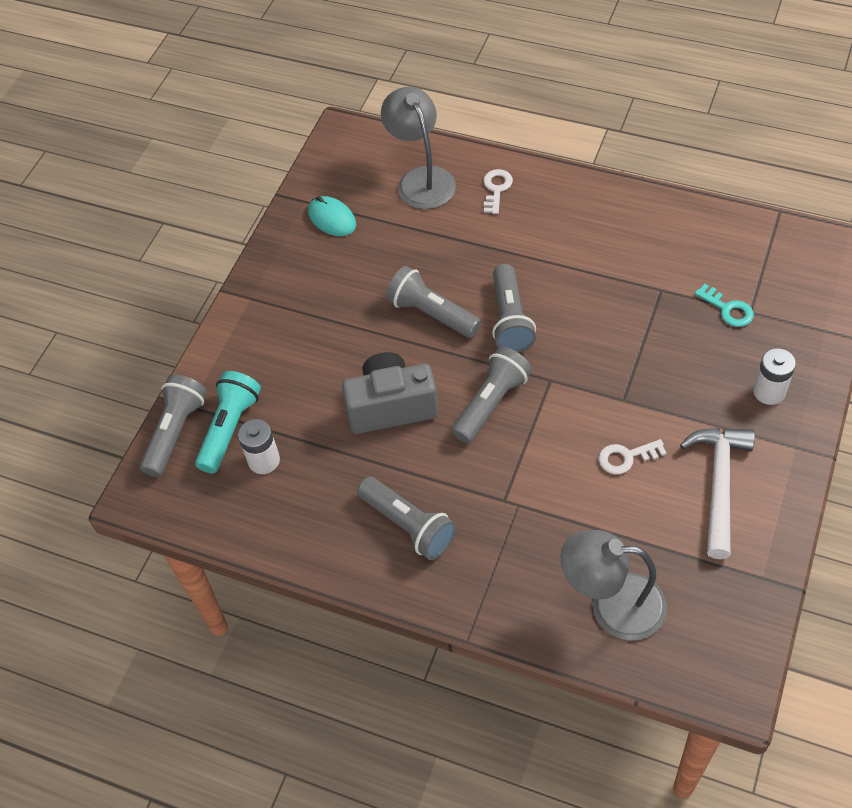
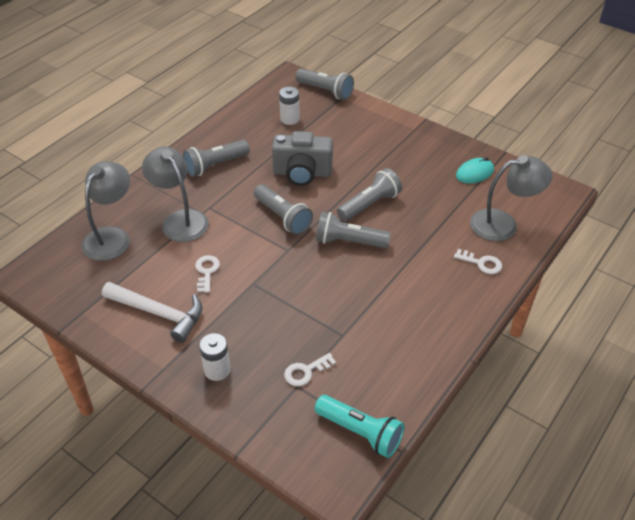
camera: 100 degrees right, 10 degrees down
(229, 428) = (318, 109): turquoise flashlight -> turquoise flashlight (360, 432)
(391, 407) = (302, 173): grey camera -> grey camera turned 90 degrees clockwise
(543, 527) = (180, 220): none -> grey lamp
(728, 309) = (306, 371): turquoise key -> white key

